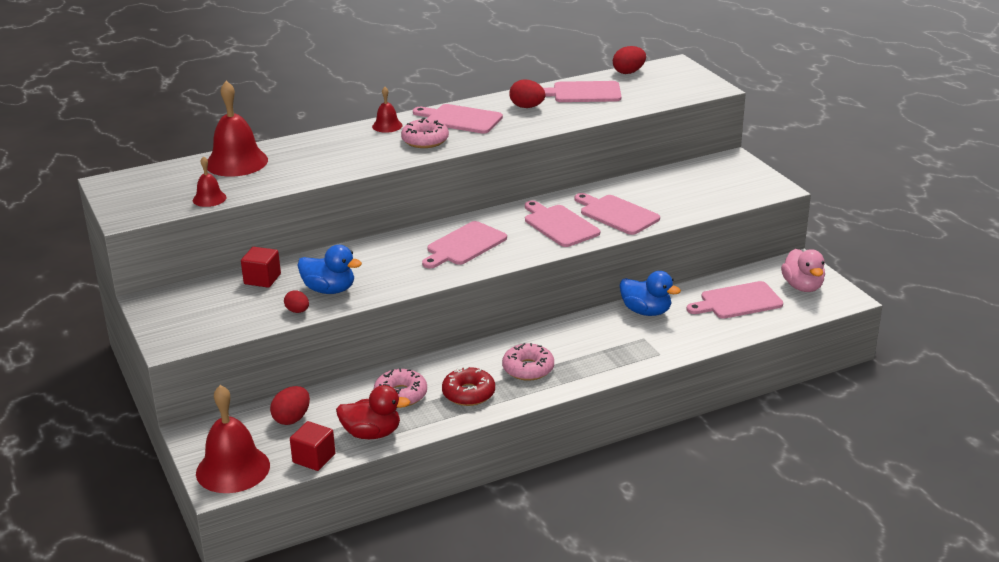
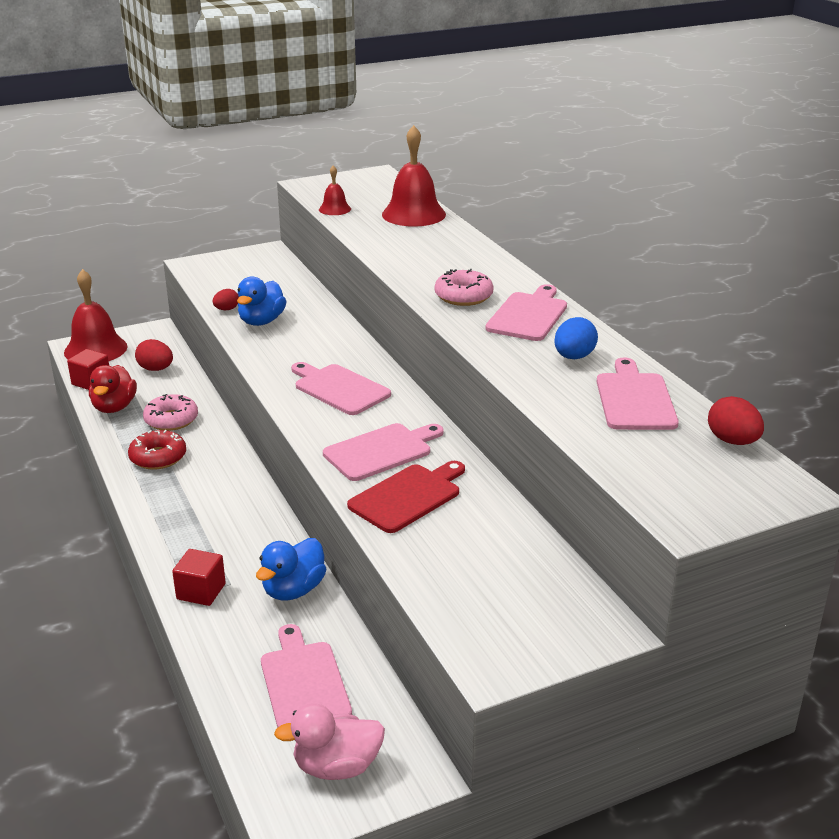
camera: 90 degrees right, 0 degrees up
(262, 279) = (292, 291): red cube -> red cube (201, 591)
(387, 126) = (505, 276): red bell -> none
(527, 107) = (574, 357): red egg -> blue egg
(528, 369) = (190, 494): pink donut -> none
(617, 214) = (408, 497): pink cutting board -> red cutting board

